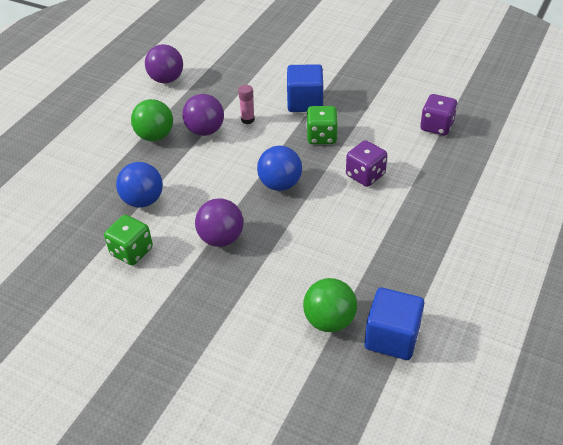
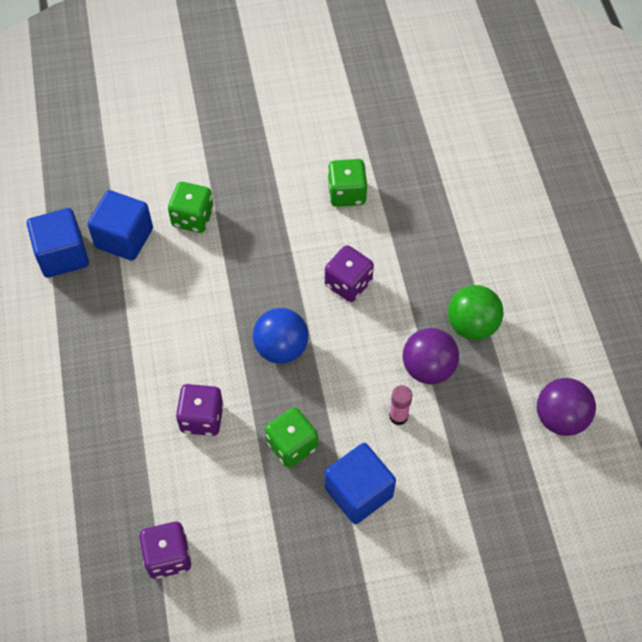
camera: 140 degrees right, 15 degrees up
(143, 200) = (394, 245): blue ball -> none
(199, 195) = (348, 283): none -> purple dice
(221, 238) = (282, 253): purple ball -> none
(261, 303) = (193, 218): none -> green dice
(329, 320) = (124, 238): green ball -> blue cube

